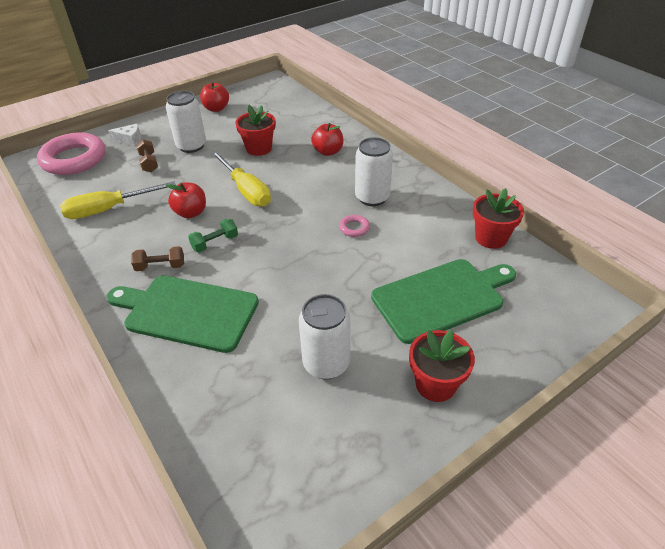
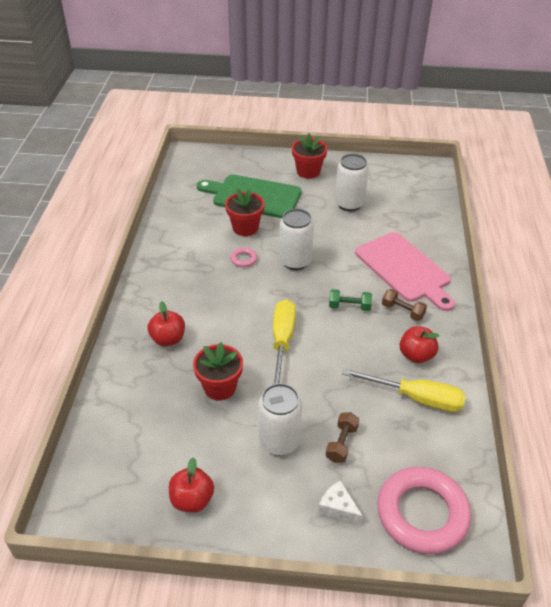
camera: 140 degrees left, 0 degrees up
(187, 312) = (404, 269): green cutting board -> pink cutting board
(191, 213) = (346, 347): red apple -> red apple (416, 355)
(372, 197) = (199, 273): white can -> white can (295, 261)
(491, 238) = (175, 205): red flower pot -> red flower pot (245, 228)

